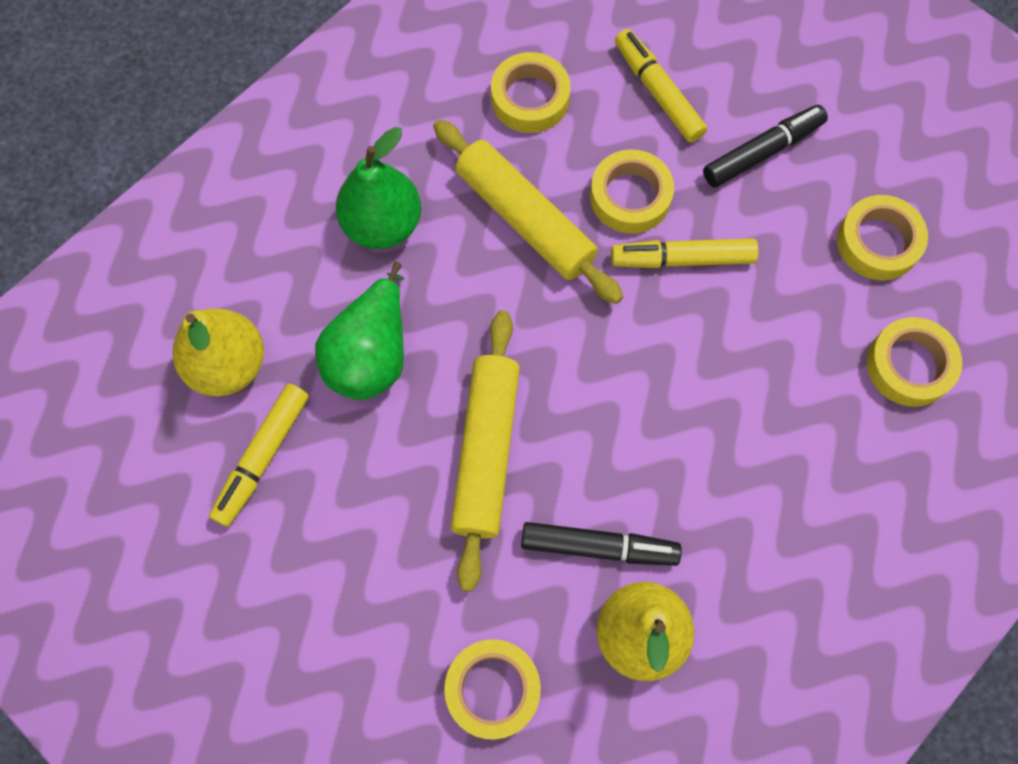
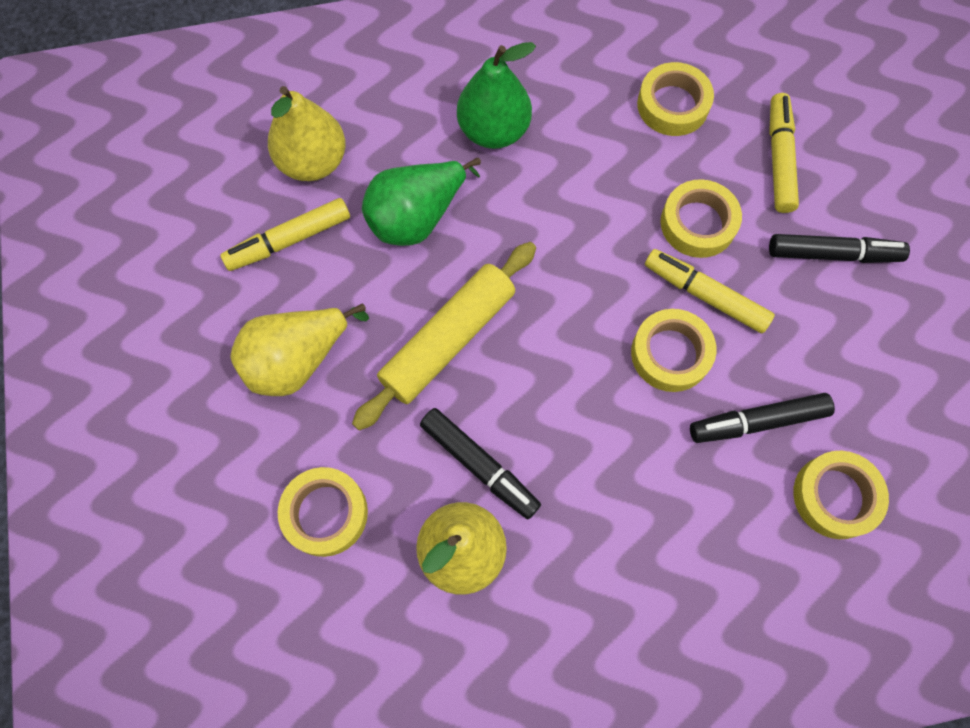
camera: 35 degrees right, 0 degrees up
(359, 566) = (297, 360): none -> yellow pear
(525, 219) = (603, 191): yellow rolling pin -> none
(803, 343) = (757, 421): none -> black marker
(878, 242) = (880, 383): yellow tape -> yellow tape (670, 353)

